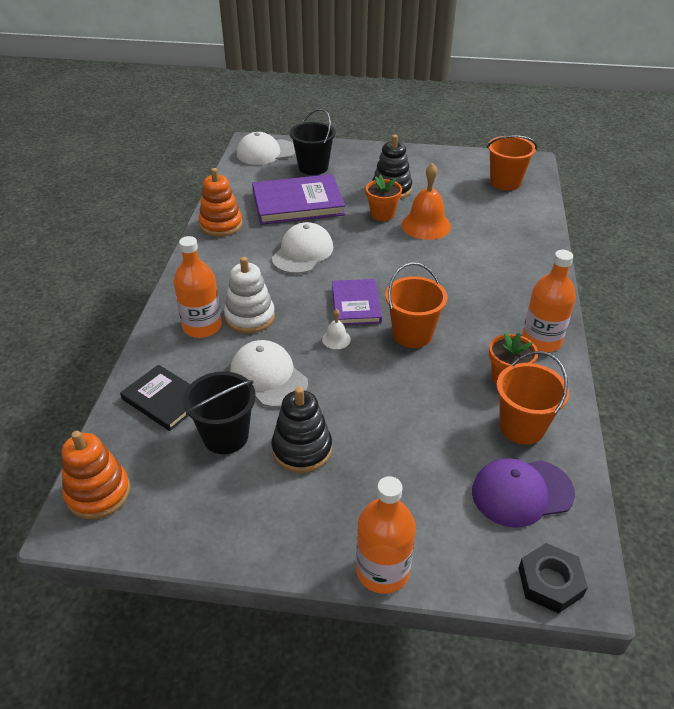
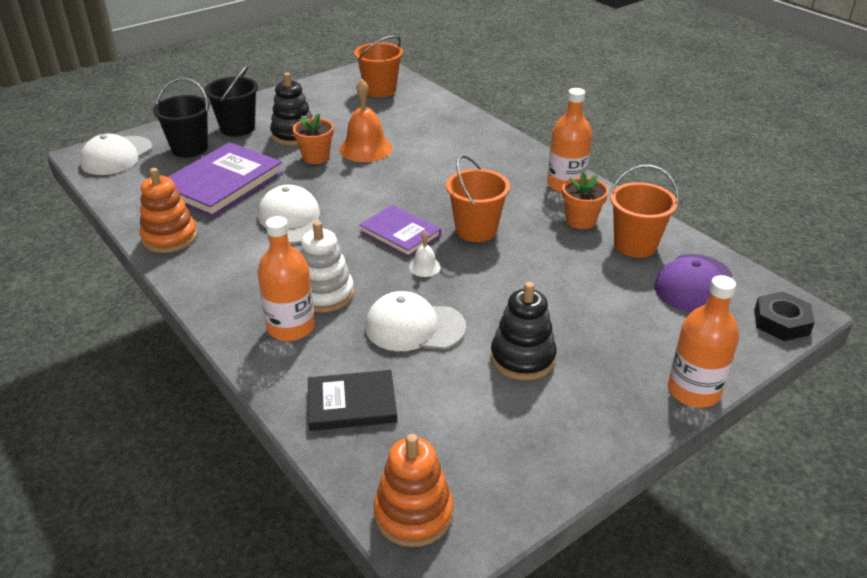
camera: 45 degrees left, 5 degrees down
(225, 436) = (450, 392): black bucket -> black bucket (237, 128)

